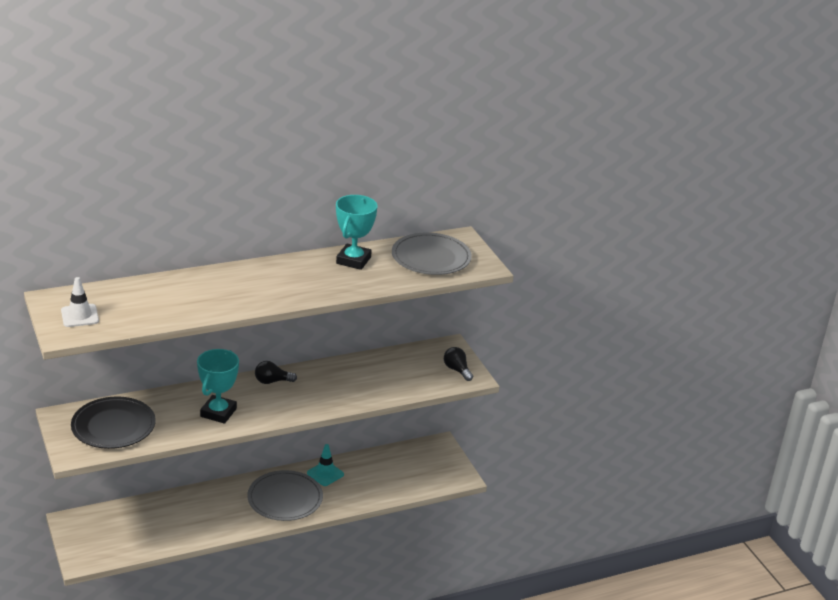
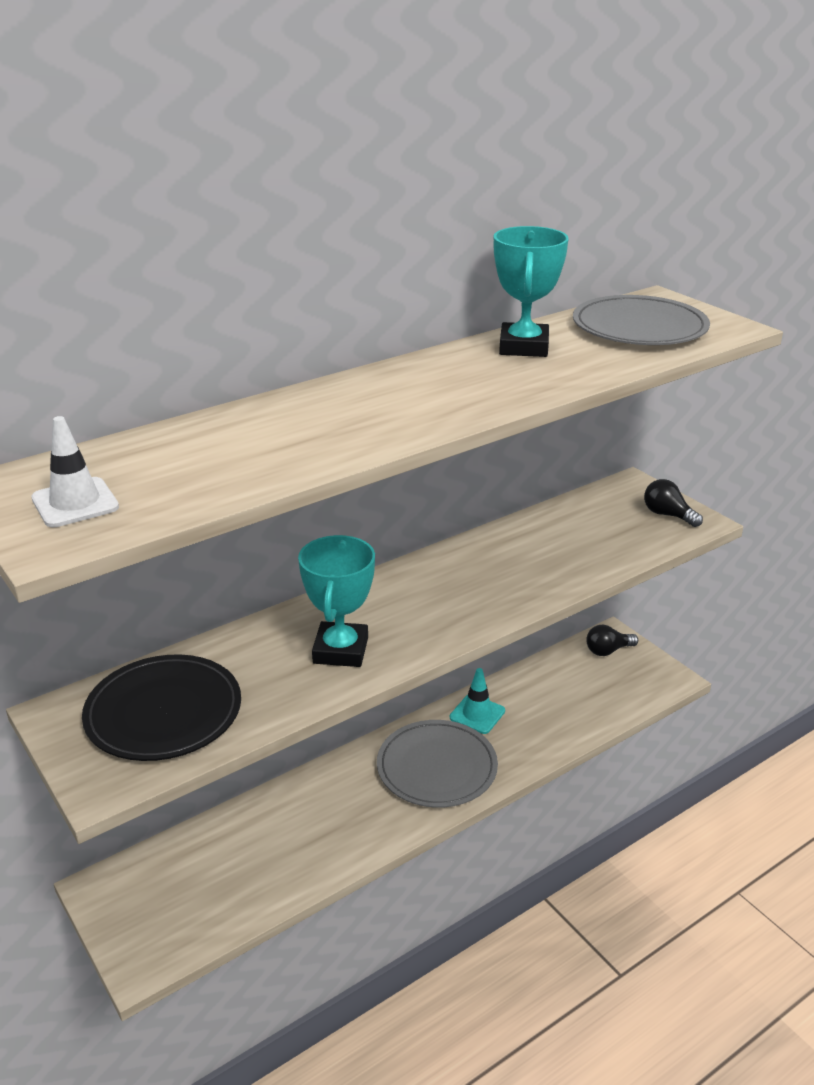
camera: 10 degrees left, 0 degrees up
(272, 381) = (403, 582): black light bulb -> black light bulb (608, 650)

